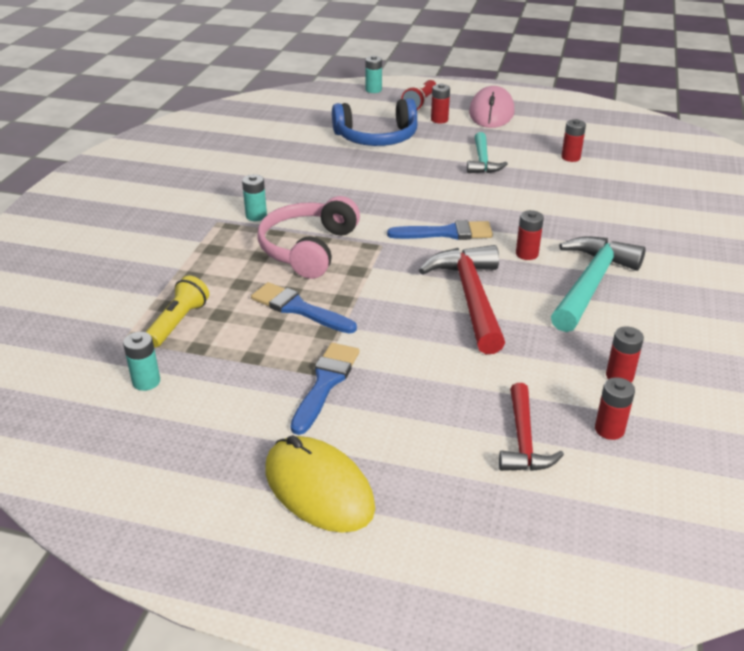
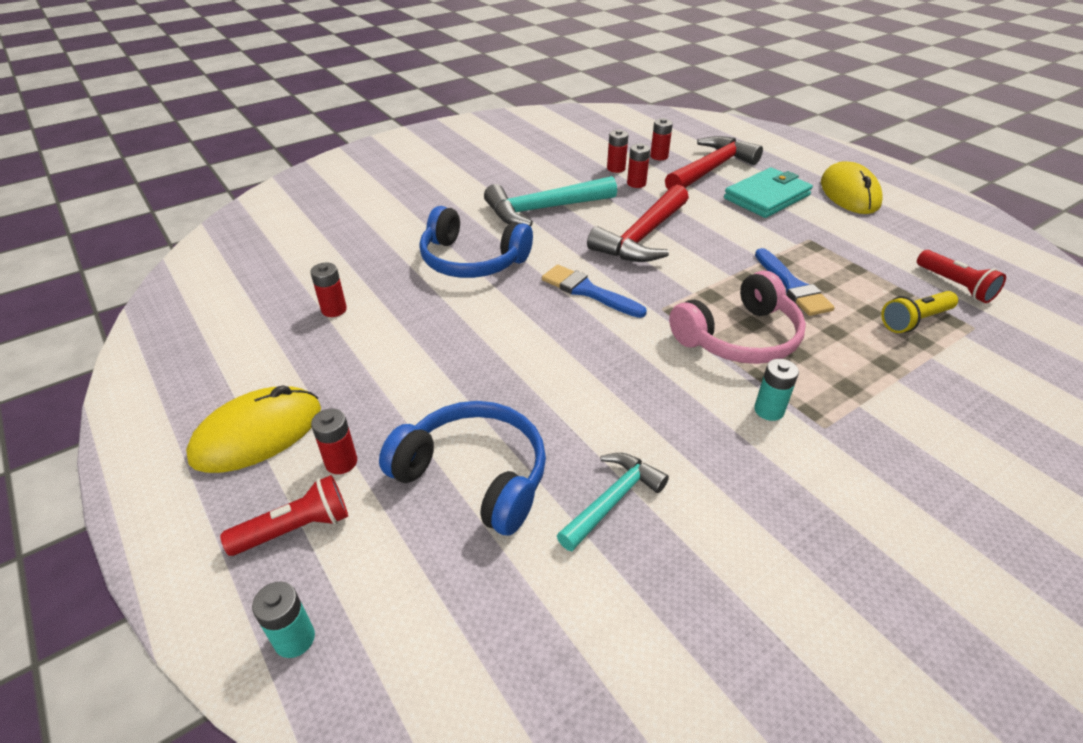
camera: 140 degrees left, 5 degrees up
(146, 382) = (955, 285): turquoise battery -> red flashlight
(325, 383) = (808, 232): blue brush -> none
(411, 421) = (767, 197): none -> turquoise wallet
(482, 161) = (421, 354): turquoise hammer -> turquoise hammer (612, 500)
(491, 112) = (257, 434): pink mouse -> yellow mouse
(523, 440) = (711, 169): red hammer -> red hammer, size x1.66
(527, 254) = (551, 245): red battery -> red battery (636, 183)
(557, 217) = (472, 260): none -> blue headphones

